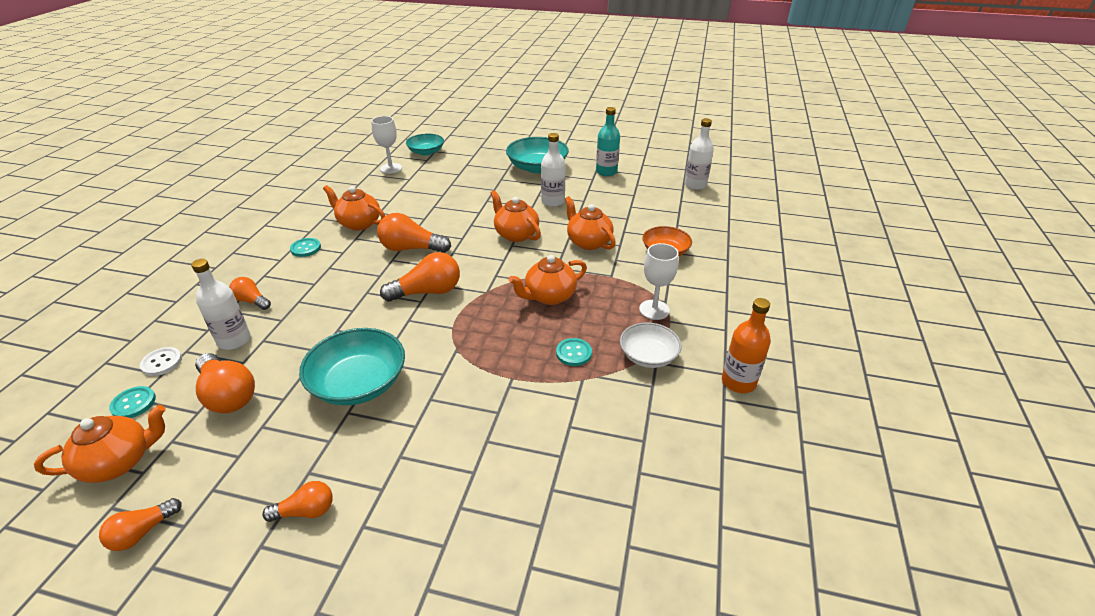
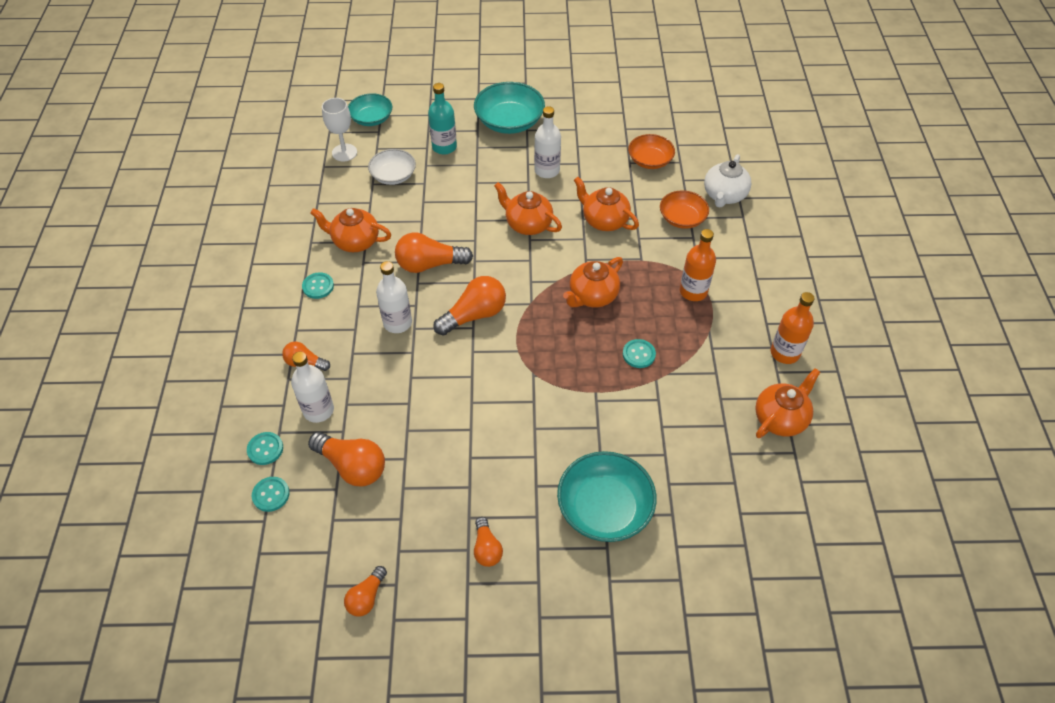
camera: 15 degrees left, 15 degrees up
(119, 462) = (301, 548): orange teapot -> orange teapot (780, 418)
(162, 362) = (265, 449): white button -> turquoise button
(306, 511) = (486, 548): orange light bulb -> orange light bulb turned 105 degrees clockwise
(359, 383) = (464, 427): turquoise bowl -> turquoise bowl (604, 508)
(606, 172) = (587, 115): turquoise bottle -> turquoise bottle (444, 147)
(648, 356) = (703, 343): white bowl -> white bowl (393, 175)
(650, 207) = (650, 160): none -> orange bowl
(654, 310) = (693, 291): white goblet -> orange bottle
(695, 185) = (685, 118): white bottle -> white bottle (397, 323)
(713, 241) = (724, 195): none -> white teapot

